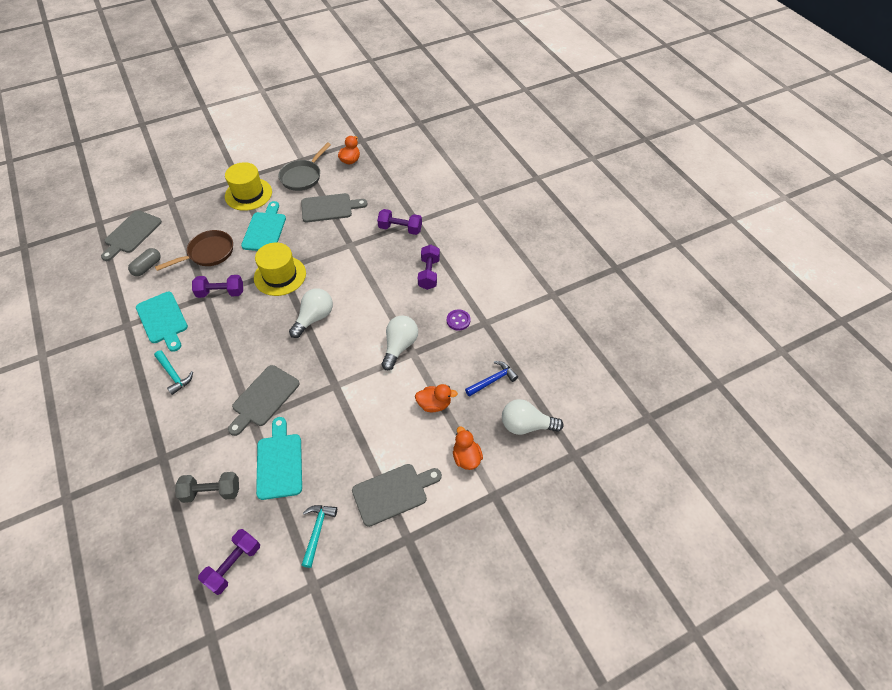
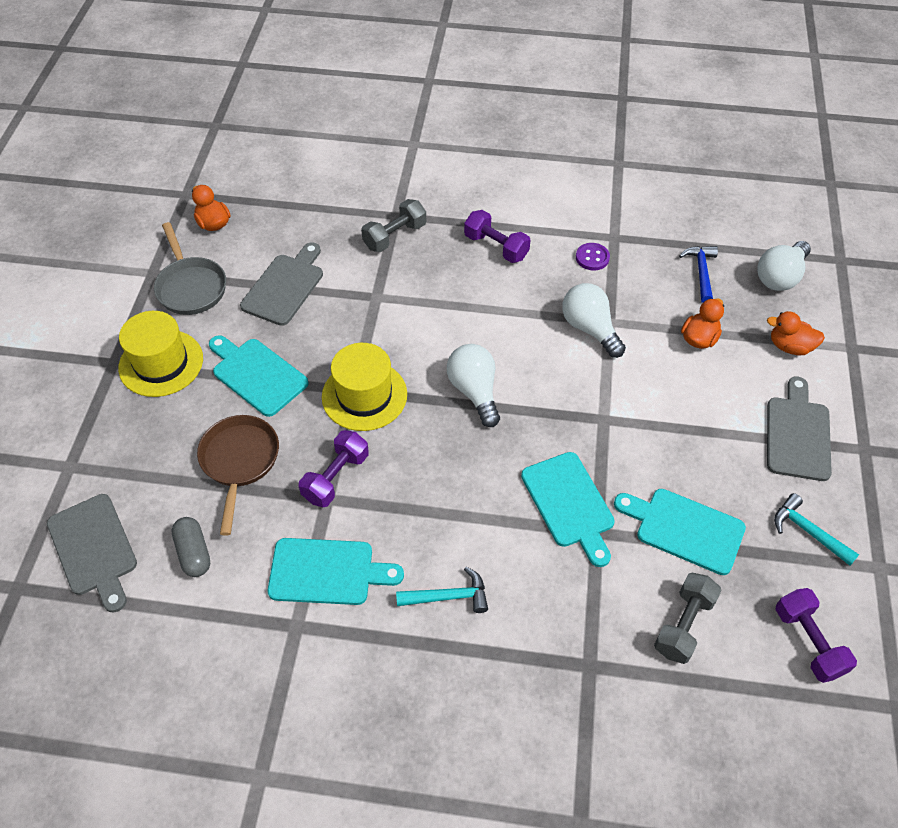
camera: 55 degrees left, 0 degrees up
(263, 398) = (569, 504): grey cutting board -> turquoise cutting board
(400, 229) = (395, 236): purple dumbbell -> grey dumbbell

